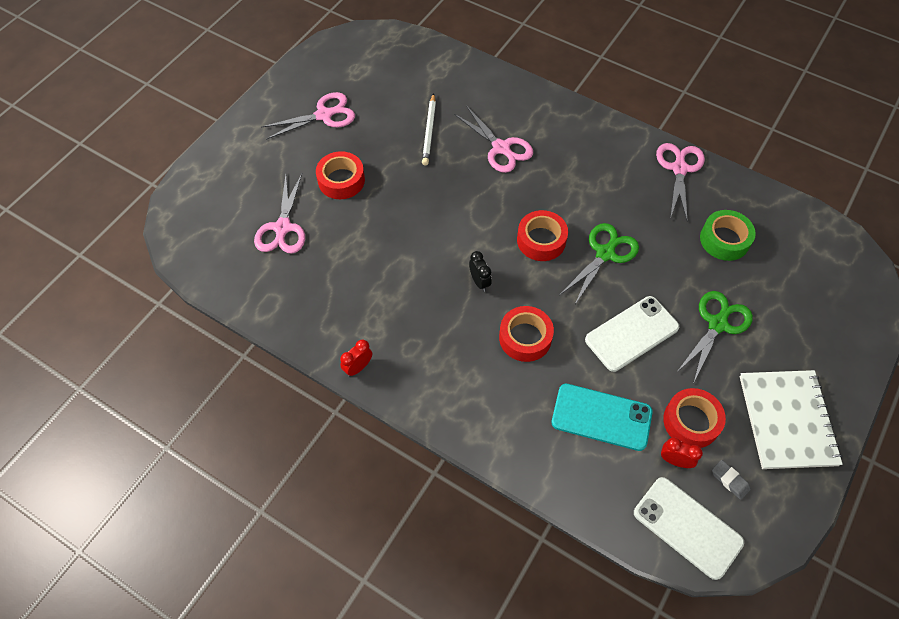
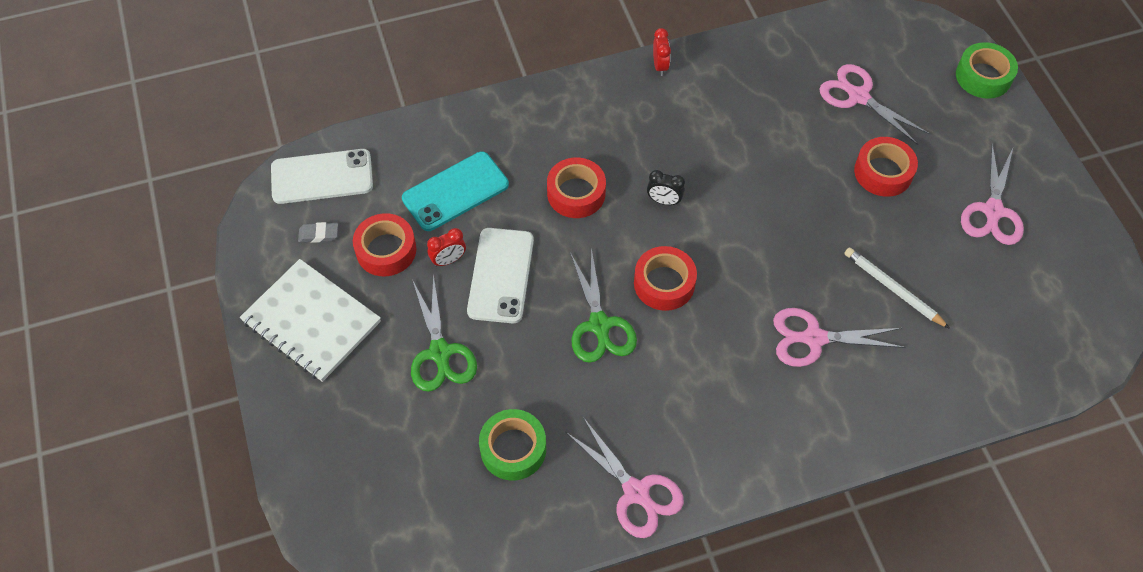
camera: 130 degrees right, 0 degrees up
(204, 171) = (983, 76): none -> green tape
(674, 460) = (372, 211): red clock -> red clock (448, 260)

